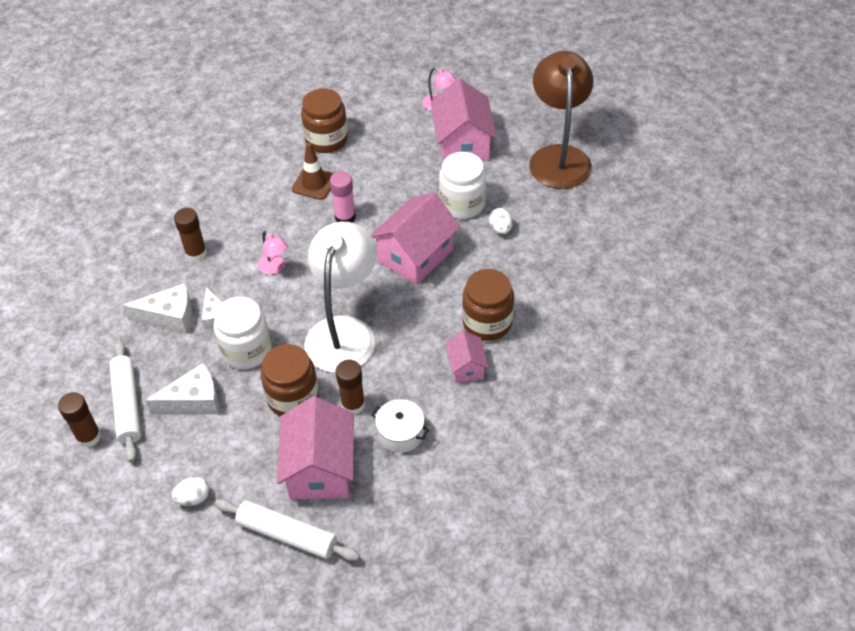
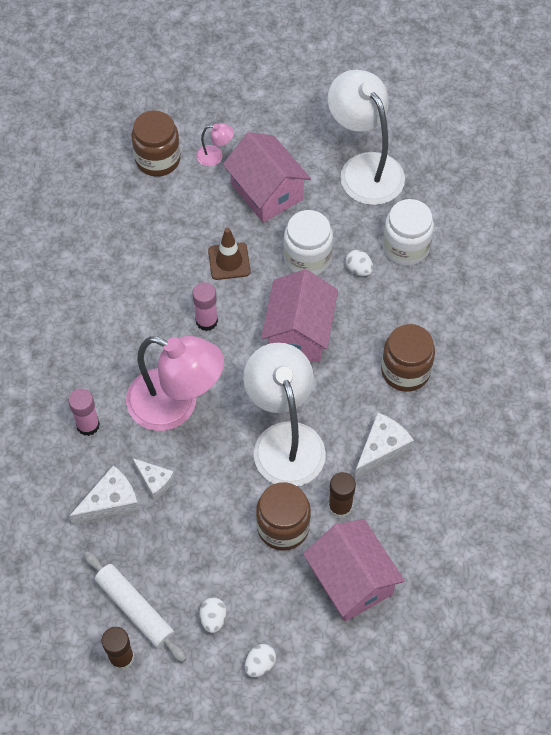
camera: 30 degrees left, 10 degrees up
(183, 442) = (213, 619): none -> white egg
(194, 401) = (195, 574): white cheese -> white cheese (381, 450)
(196, 253) = (88, 425): brown glue stick -> pink glue stick
(246, 350) = (208, 501): white jar -> white jar (406, 247)
(275, 268) = (176, 405): pink lamp -> pink lamp, size x2.43
(287, 534) = (364, 654): white rolling pin -> none
(314, 183) = (152, 297): brown traffic cone -> brown traffic cone (229, 261)
(326, 140) = (130, 243): brown jar -> brown jar (158, 159)
(400, 433) = (398, 513): white pot -> none
(466, 367) = (414, 423): pink house -> none
(558, 157) = (364, 168): brown lamp -> white lamp

